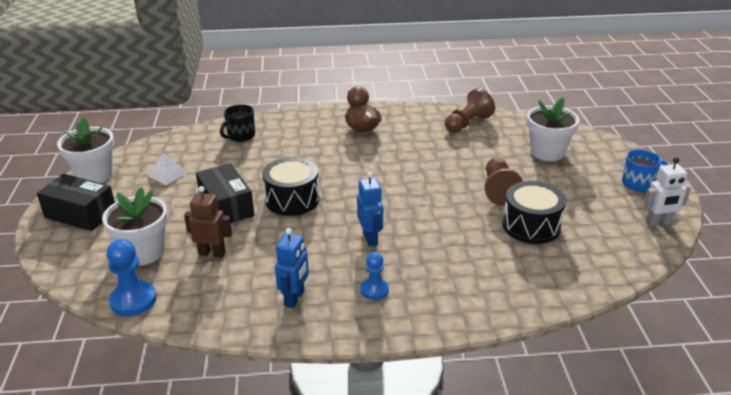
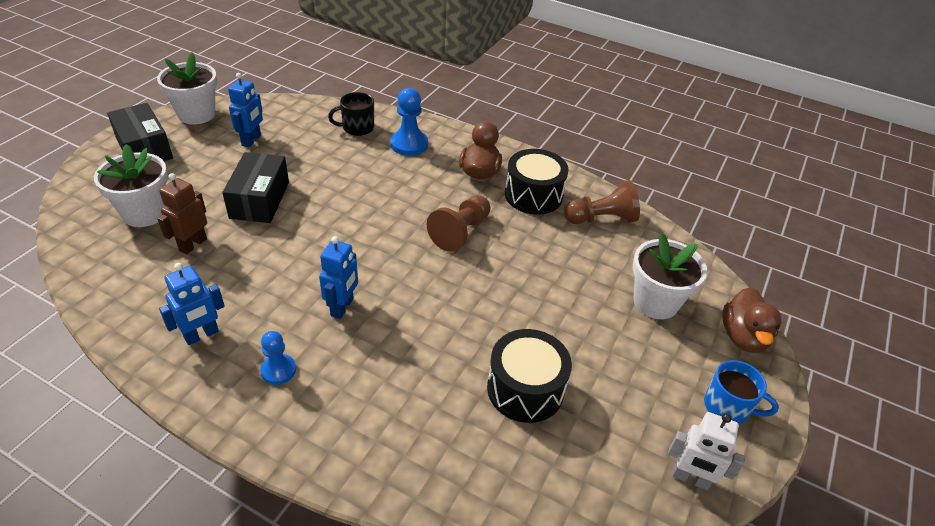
camera: 30 degrees right, 10 degrees up
(133, 300) = (84, 258): blue pawn -> blue pawn (409, 144)
(167, 174) = (252, 140): white pyramid -> blue robot
(212, 253) = (193, 244): brown robot -> brown robot turned 105 degrees counterclockwise
(292, 199) = (322, 222): black drum -> black drum (533, 195)
(499, 190) = (541, 322): brown pawn -> brown pawn (460, 232)
(609, 149) = (743, 337): none -> brown duck

